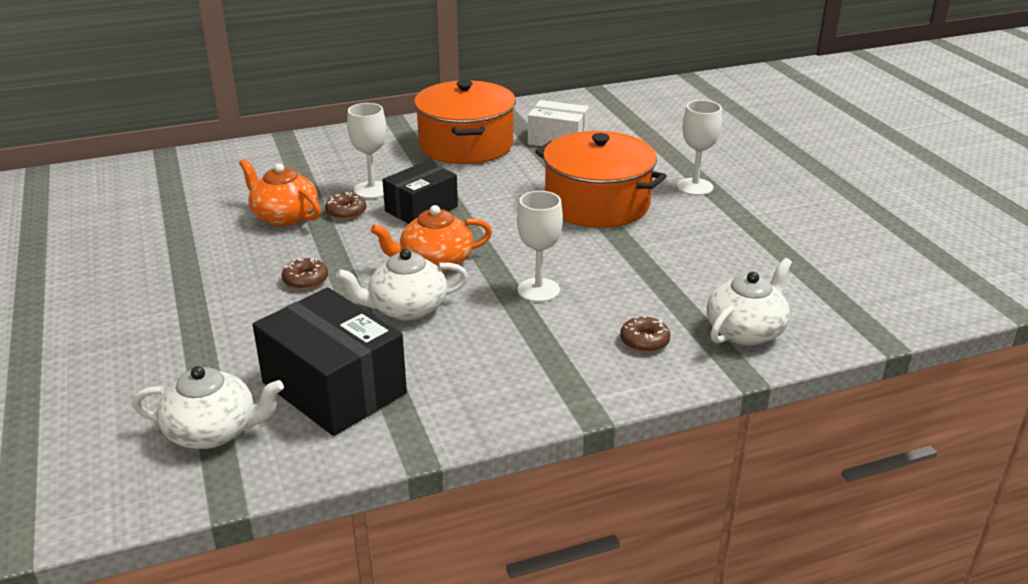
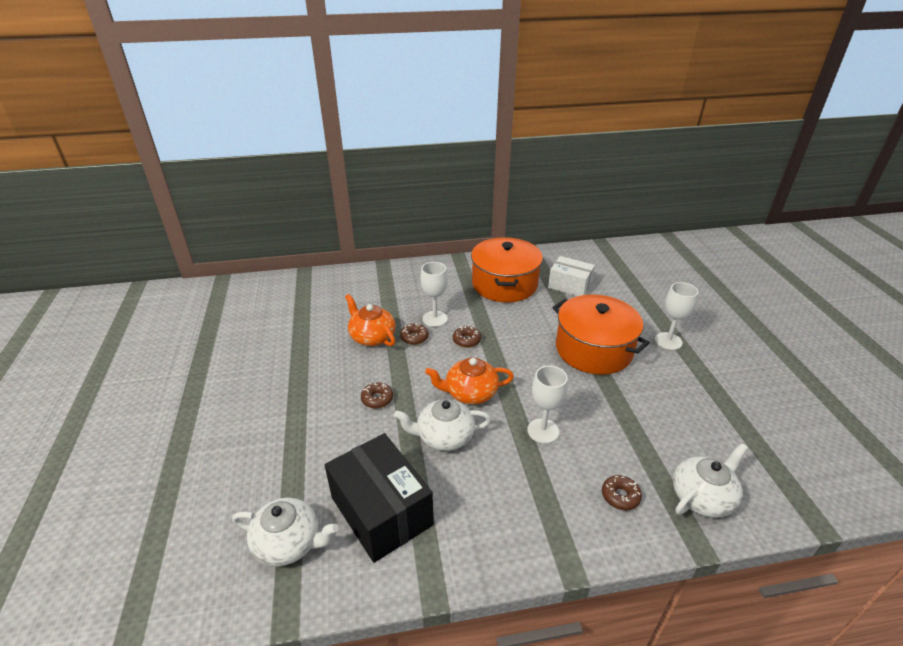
camera: 10 degrees right, 5 degrees up
(421, 209) = (466, 340): black box -> brown donut

